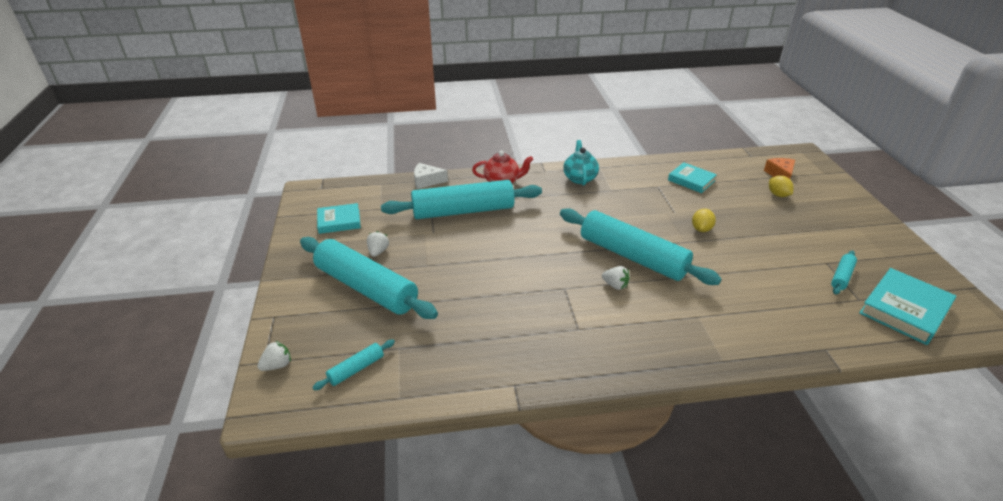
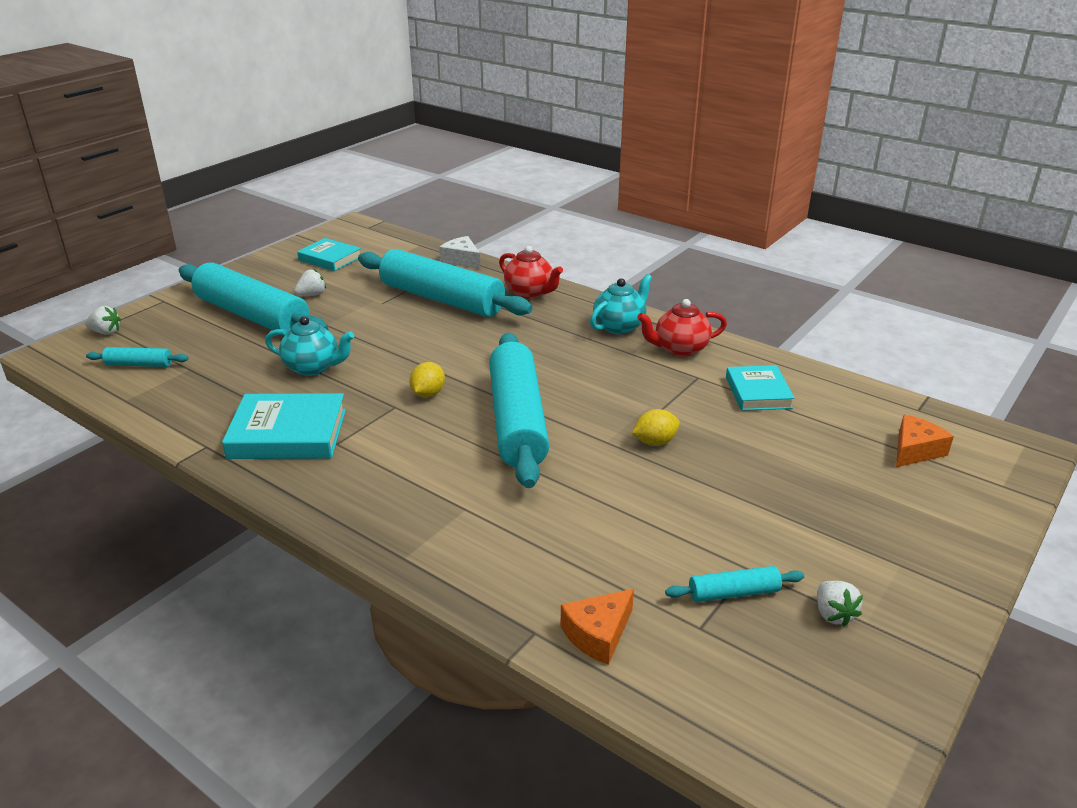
camera: 45 degrees right, 5 degrees down
(366, 288) = (252, 316): turquoise rolling pin -> turquoise rolling pin turned 45 degrees counterclockwise
(475, 295) = (313, 367): none -> turquoise teapot
(615, 285) = (444, 433): white strawberry -> white strawberry (833, 614)
(625, 176) = (680, 349): none -> red teapot
(778, 195) = (854, 468): yellow lemon -> yellow lemon (428, 394)
(842, 331) = (598, 634): none -> orange cheese
(904, 310) = (741, 681): turquoise book -> turquoise book (288, 433)

